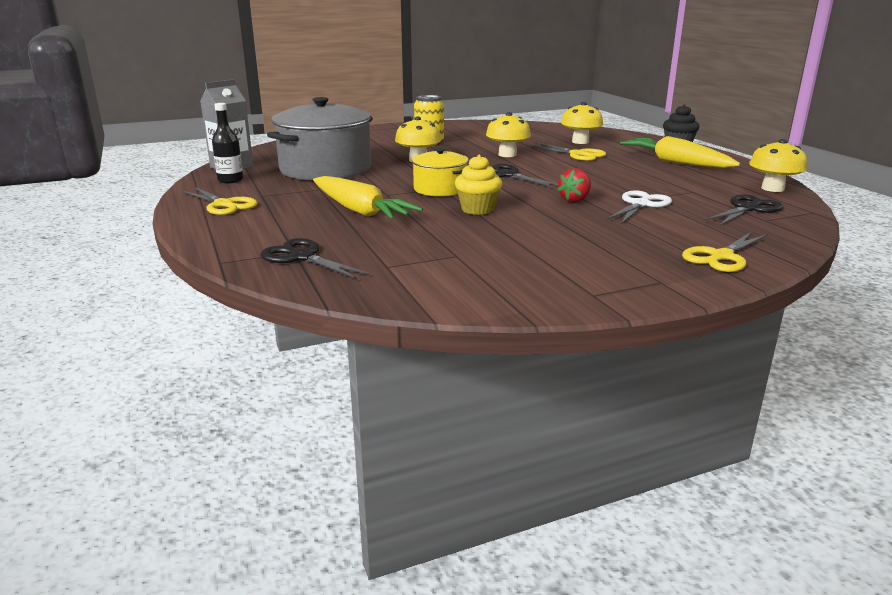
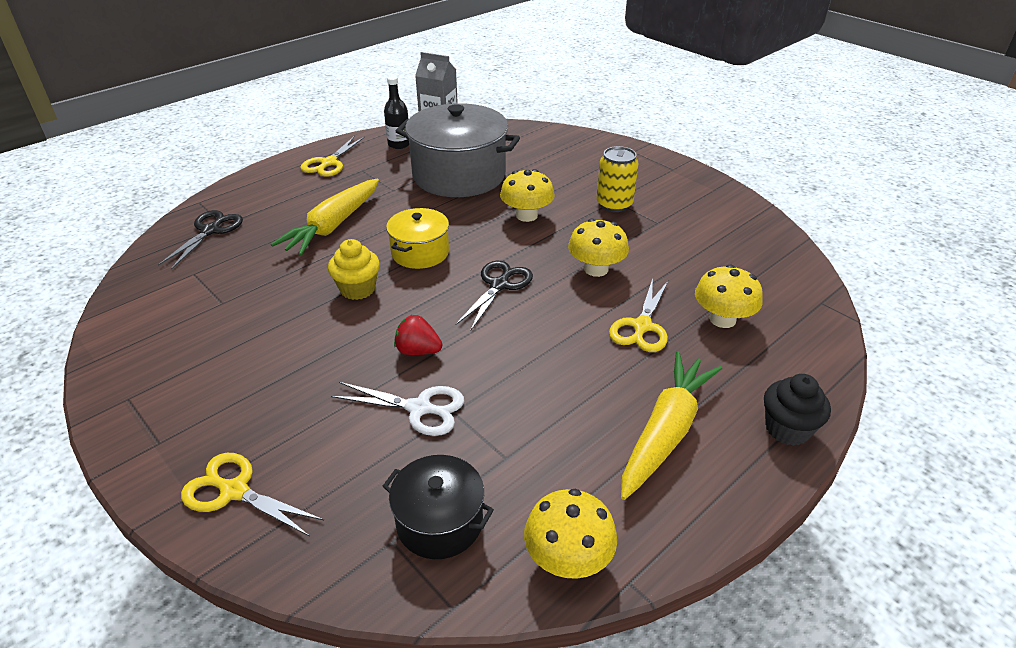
camera: 70 degrees right, 15 degrees up
(748, 209) = (439, 522): black scissors -> black pot

